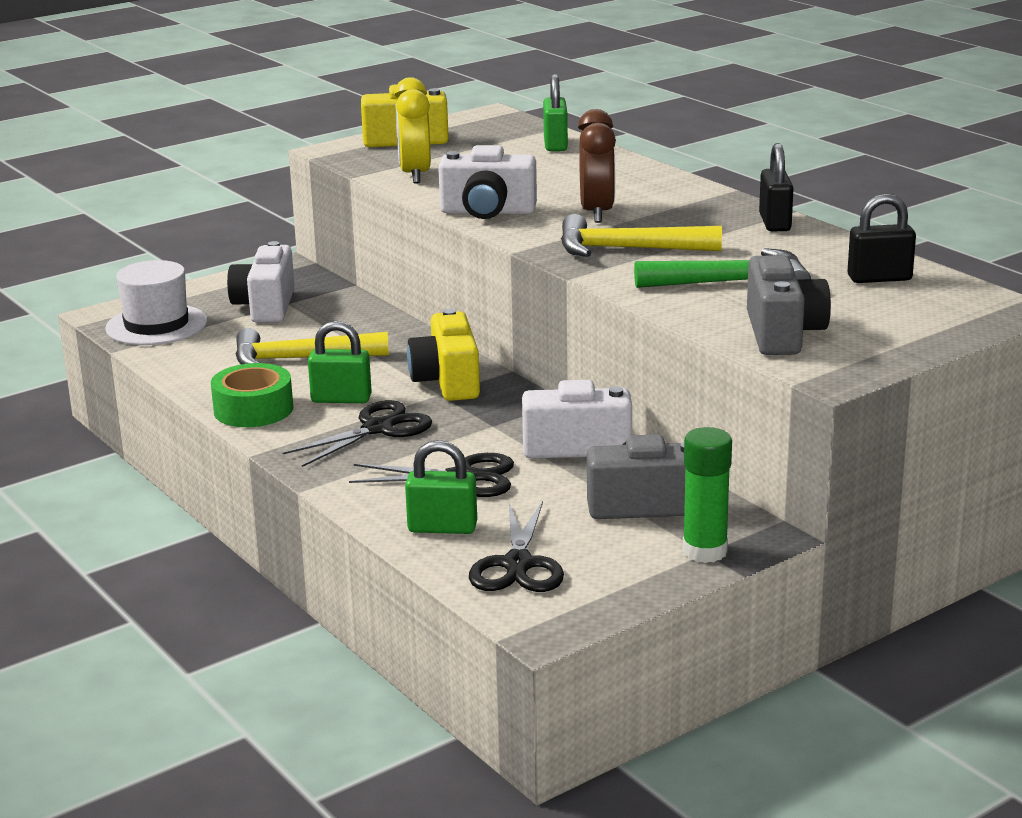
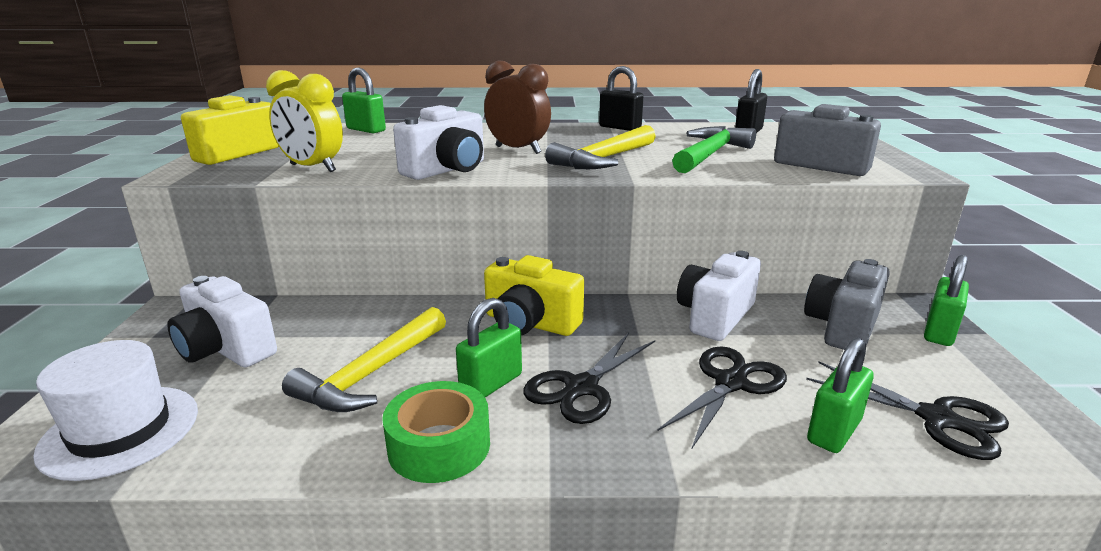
camera: 55 degrees left, 0 degrees up
(378, 428) = (581, 388): black scissors -> black scissors turned 135 degrees counterclockwise
(705, 551) = (939, 332): green glue stick -> green padlock

